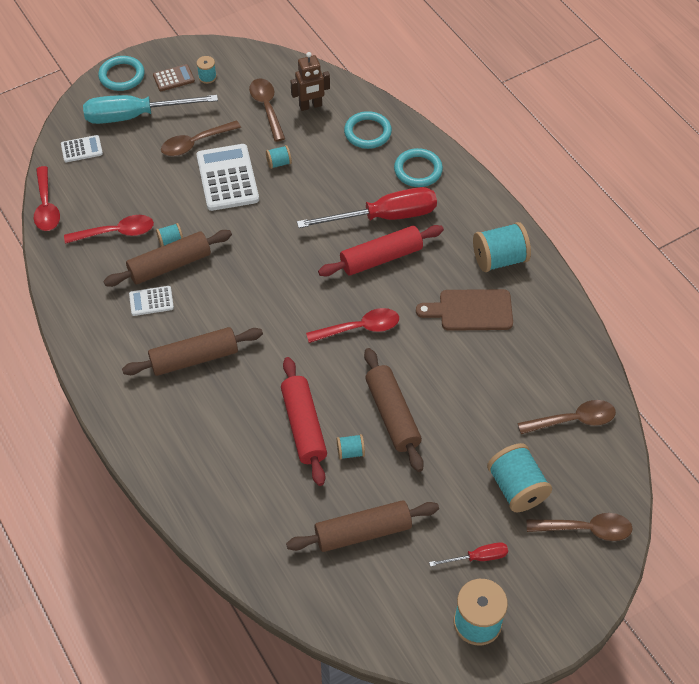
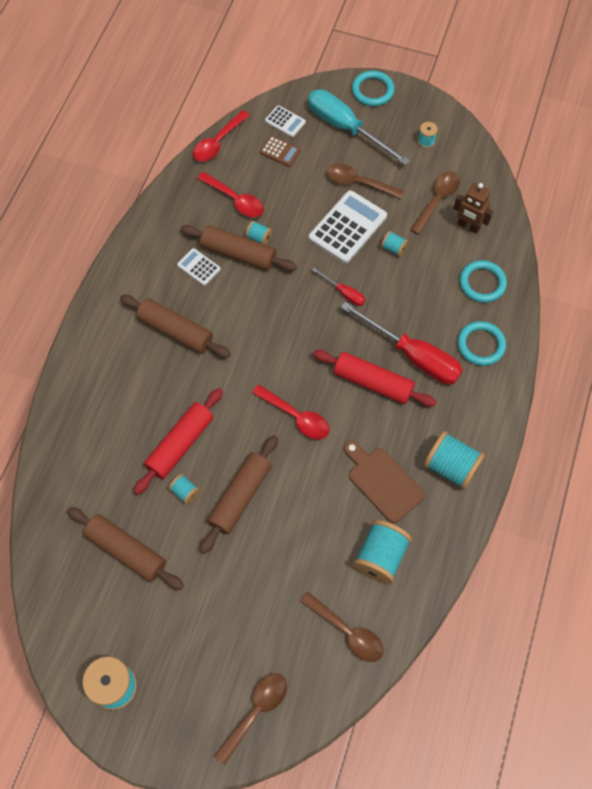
camera: 50 degrees right, 10 degrees up
(173, 78) = (403, 122): brown calculator -> brown calculator (280, 151)
(477, 557) = (168, 647): red screwdriver -> red screwdriver (344, 293)
(516, 488) = (250, 632): turquoise spool -> turquoise spool (380, 557)
(586, 529) = (256, 711): brown spoon -> brown spoon turned 105 degrees counterclockwise

